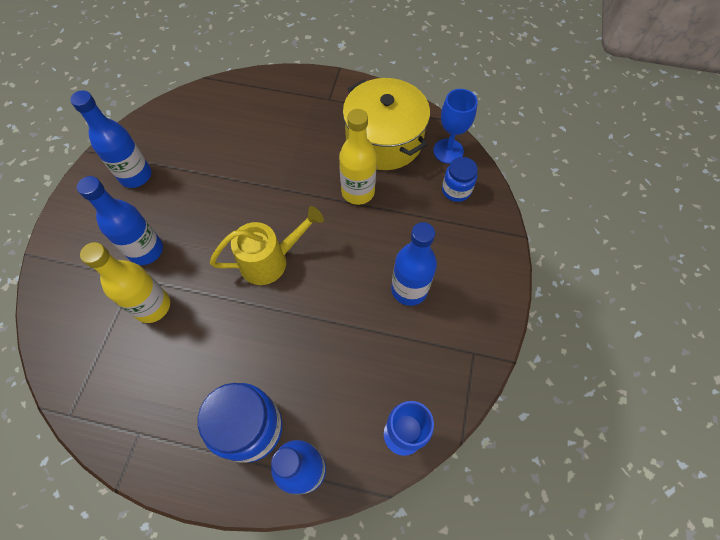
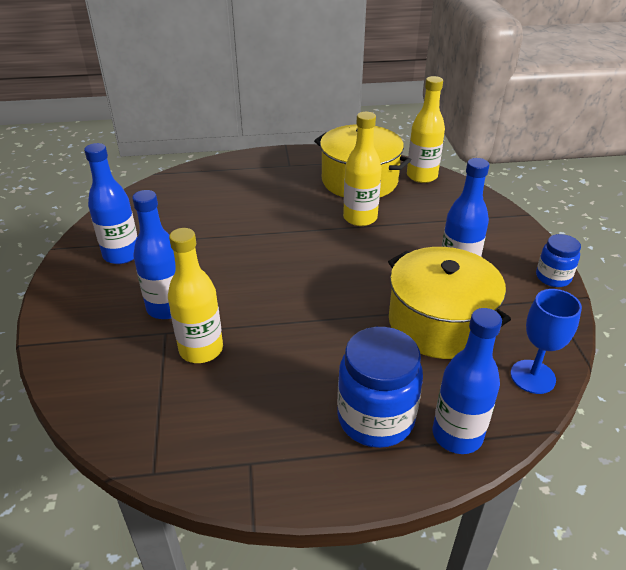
camera: 20 degrees left, 25 degrees down
(271, 260) = (308, 283): yellow watering can -> none
(358, 345) = (439, 323): none -> yellow pot
(448, 151) = (422, 176): blue goblet -> yellow bottle
(456, 190) = (448, 198): blue jar -> blue jar (553, 277)

